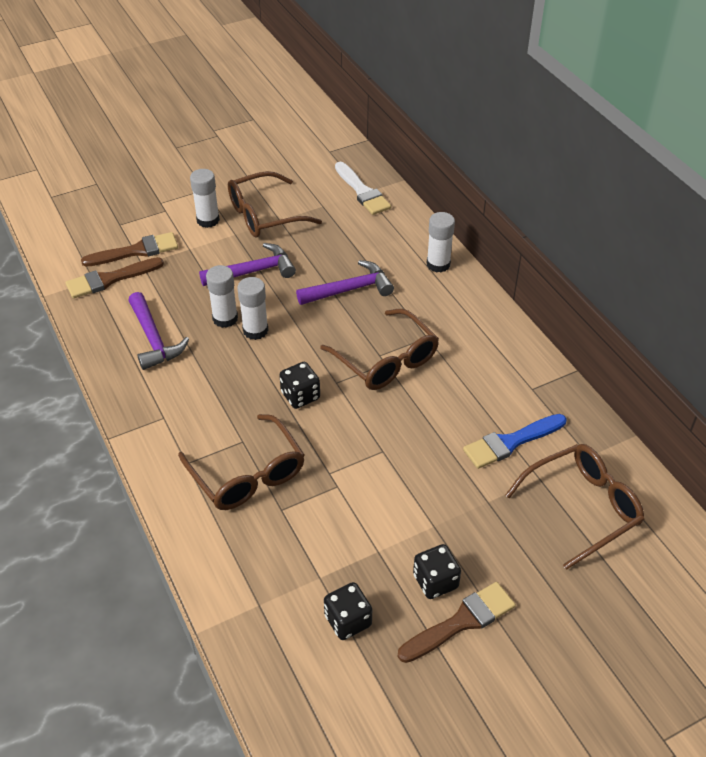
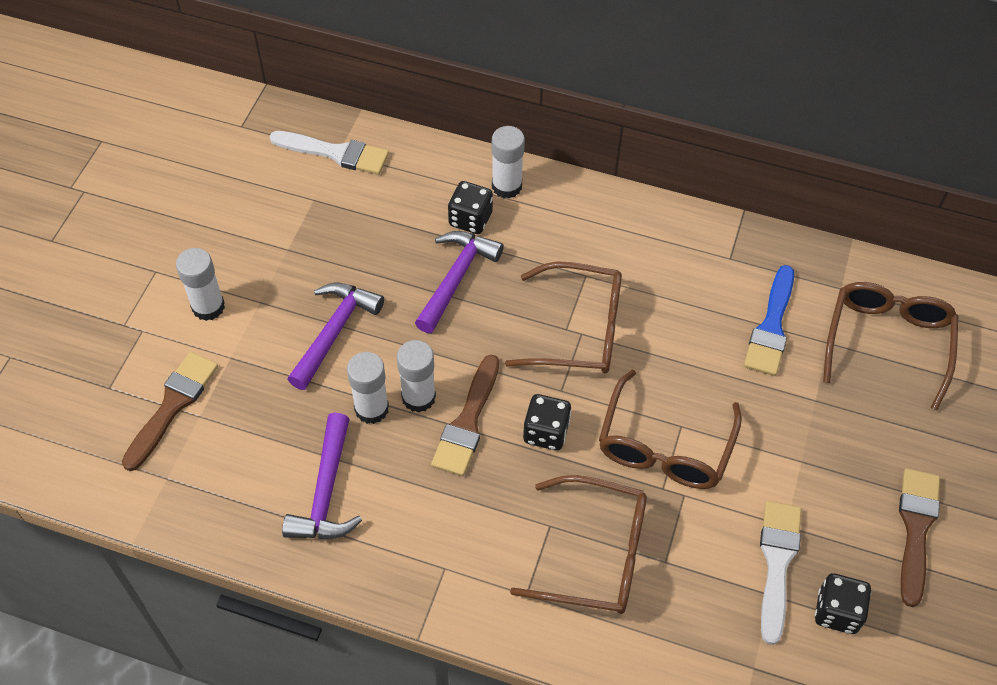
camera: 45 degrees left, 10 degrees up
(110, 279) = (186, 463): brown brush -> brown brush (467, 422)
(154, 339) = (326, 492): purple hammer -> purple hammer turned 75 degrees clockwise
(264, 215) = (264, 256): brown glasses -> brown glasses (664, 446)
(345, 564) = (777, 563): none -> white brush
(435, 581) = (859, 511): black dice -> black dice (470, 219)

